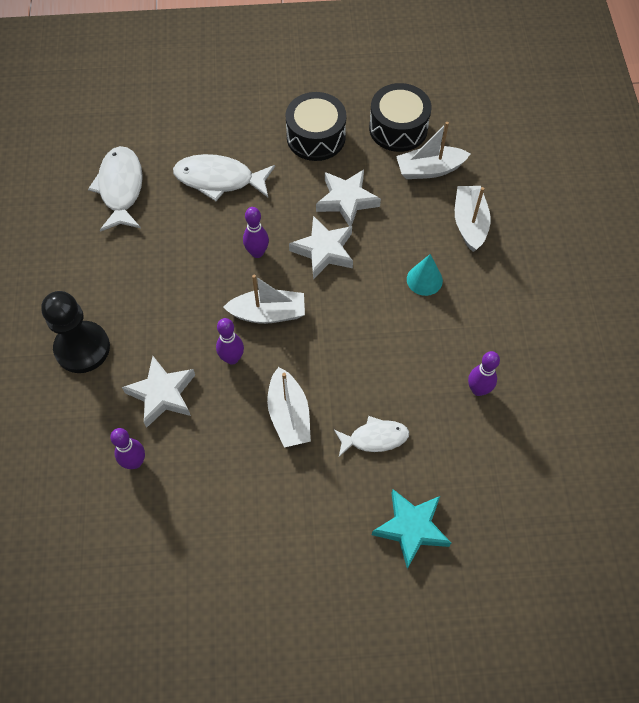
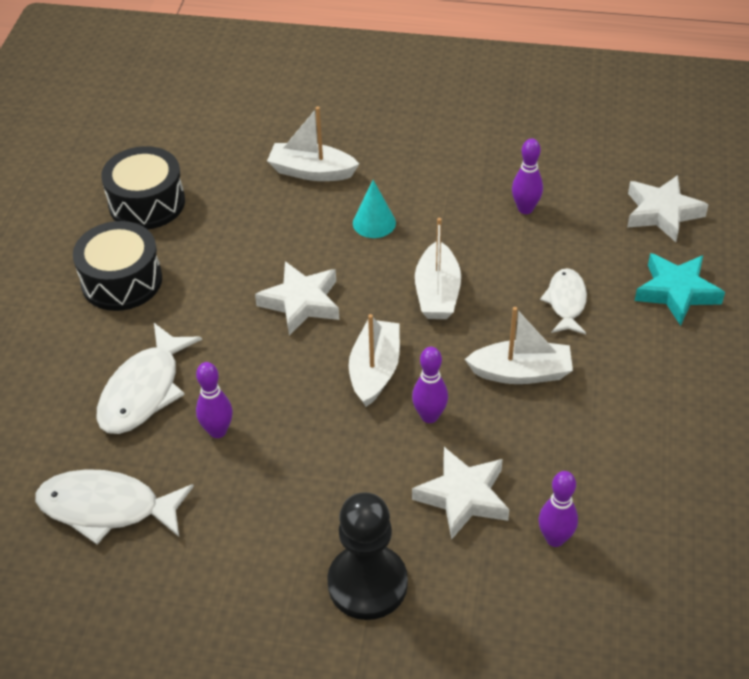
camera: 75 degrees left, 15 degrees down
(257, 252) = (279, 368): purple bowling pin -> purple bowling pin (218, 431)
(347, 200) = (235, 269): white star -> white star (662, 213)
(429, 169) = (222, 188): white boat -> white boat (437, 293)

